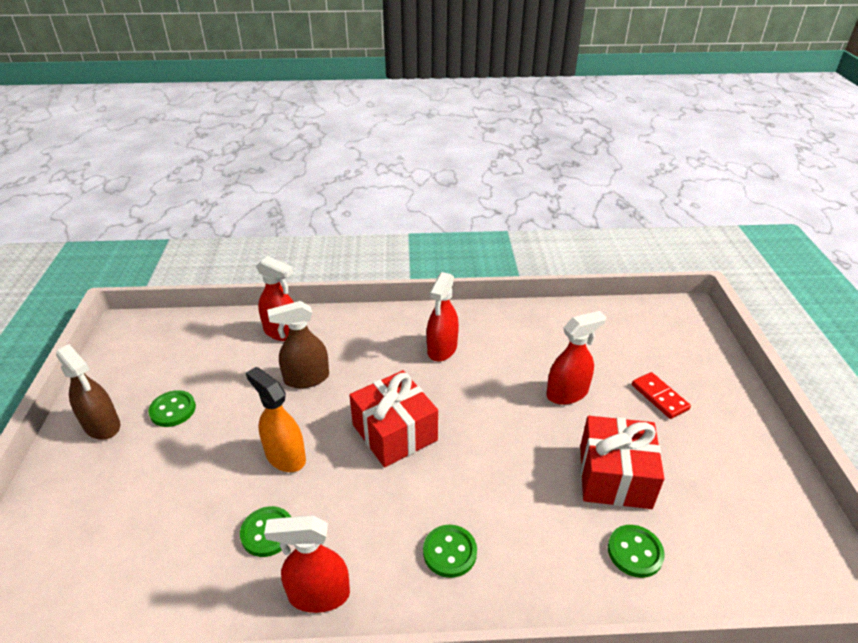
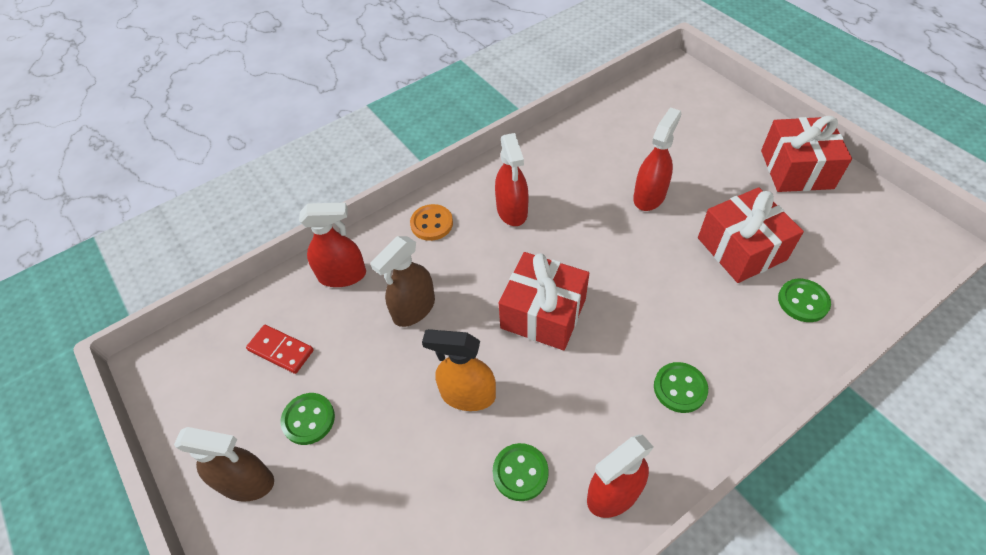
camera: 30 degrees left, 15 degrees up
(374, 329) = (431, 224): none -> orange button
(659, 397) = (718, 162): red domino -> red domino (281, 350)
(736, 440) = (796, 169): none -> red gift

